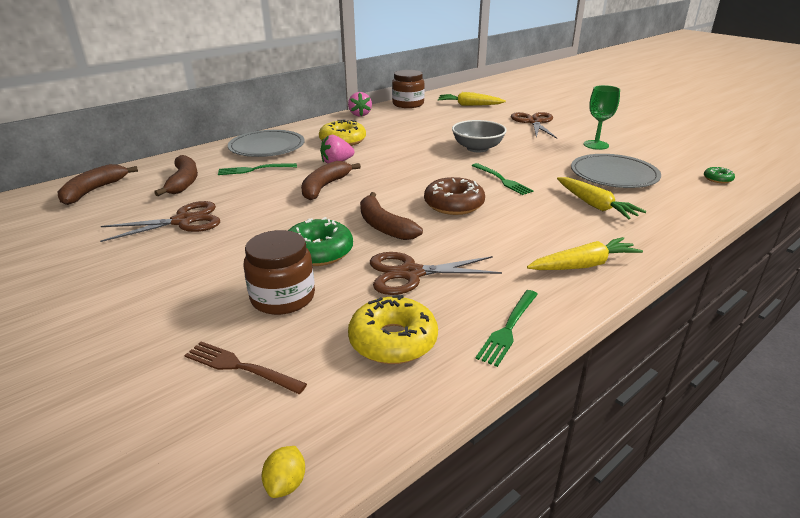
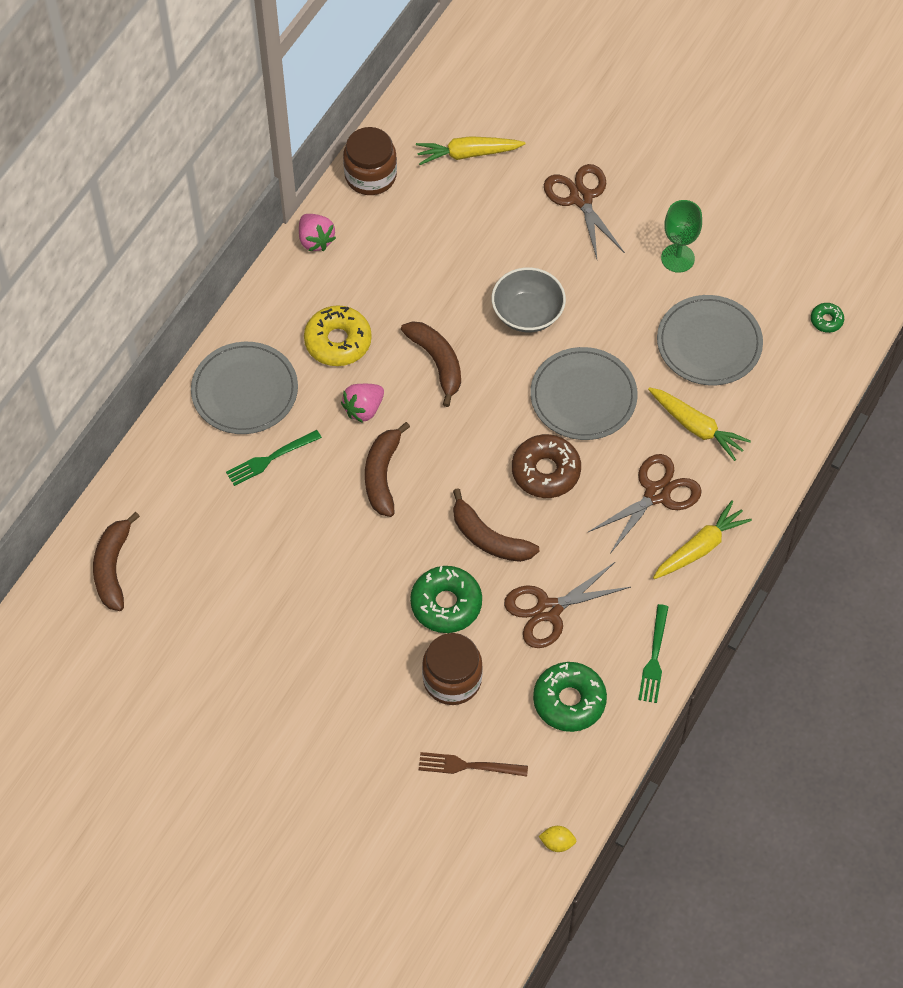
camera: 20 degrees left, 30 degrees up
(183, 182) = (205, 515): brown banana -> brown banana (437, 362)
(183, 221) = (271, 595): brown scissors -> brown scissors (657, 494)
(286, 484) = (557, 843): yellow lemon -> yellow lemon turned 75 degrees counterclockwise
(393, 340) = (569, 701): yellow donut -> green donut
(502, 180) = (583, 396): green fork -> grey plate

